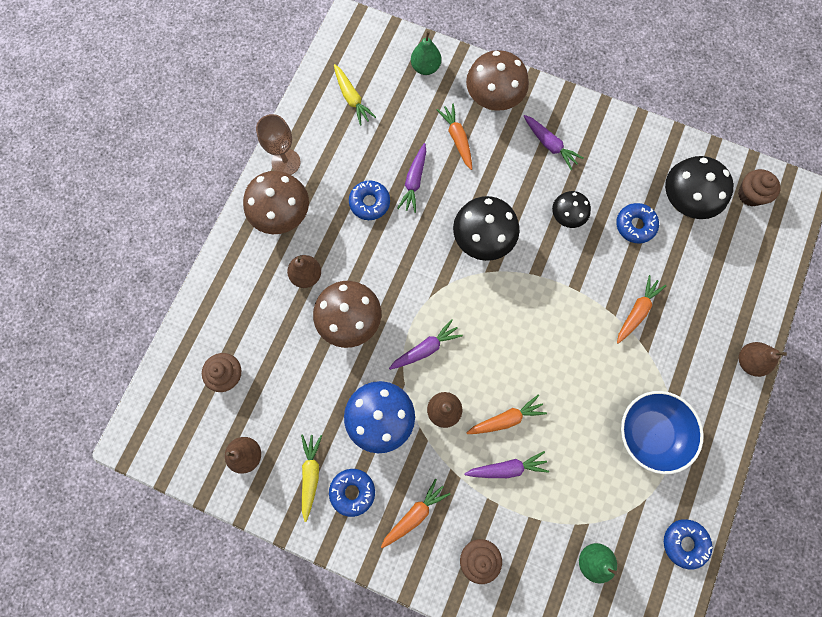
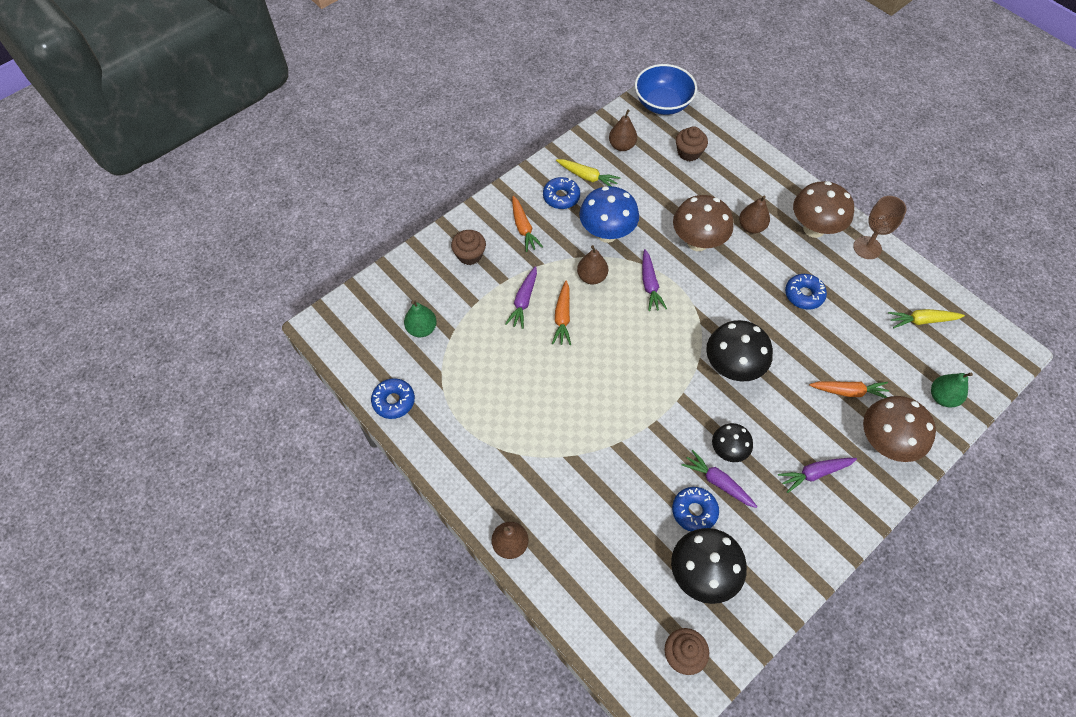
camera: 115 degrees right, 15 degrees down
(414, 181) = (813, 337): purple carrot -> purple carrot (718, 482)
(637, 311) = (606, 467): orange carrot -> none
(650, 432) = (493, 421): blue bowl -> blue bowl (662, 104)

